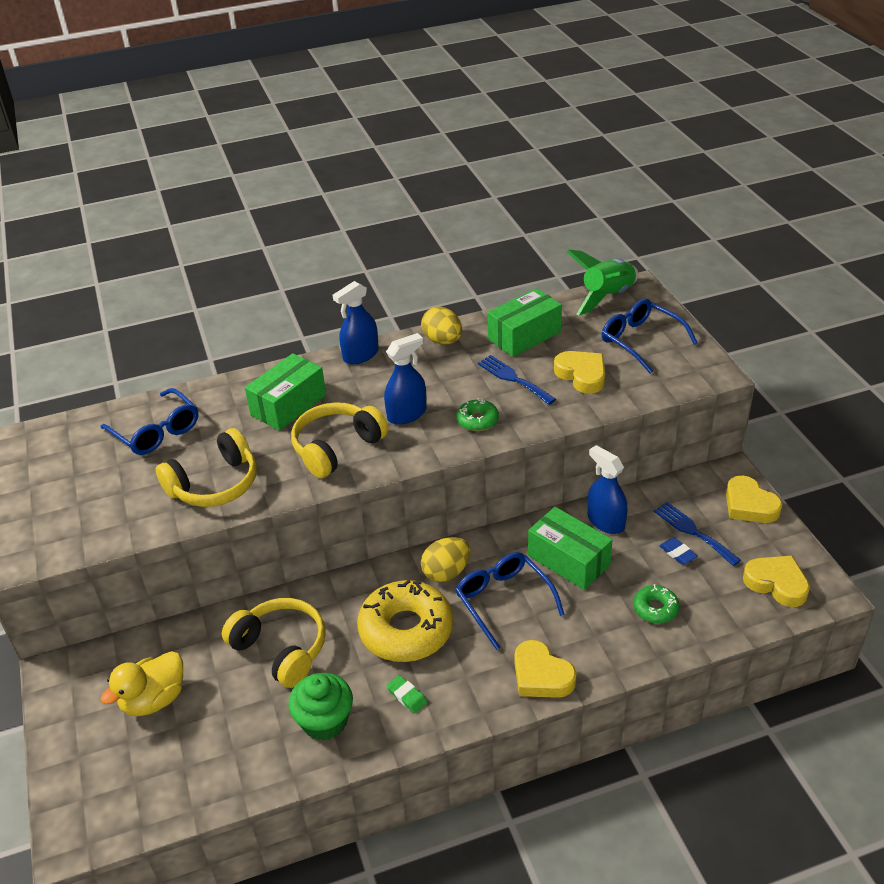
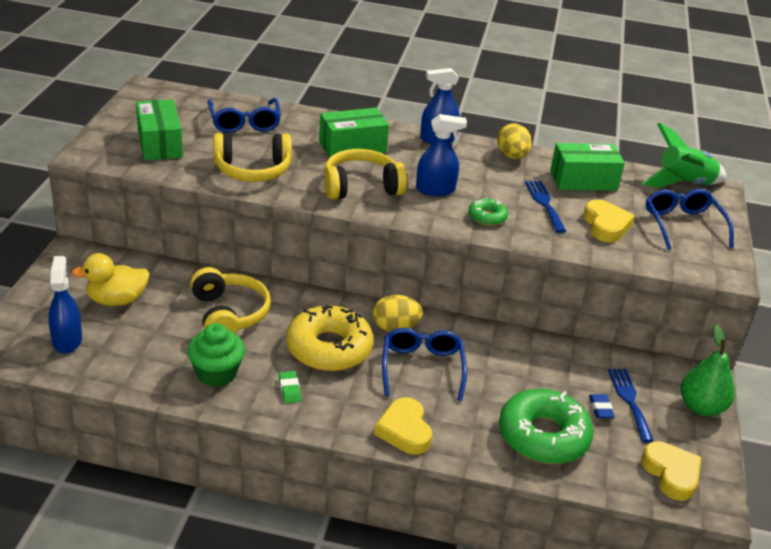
camera: 25 degrees right, 5 degrees down
(569, 560) = (501, 367): green box -> green box (160, 143)
(605, 522) = (558, 357): blue spray bottle -> blue spray bottle (67, 340)
(655, 609) = (543, 436): green donut -> green donut, size x2.09
(749, 505) = (701, 407): yellow heart -> green pear

